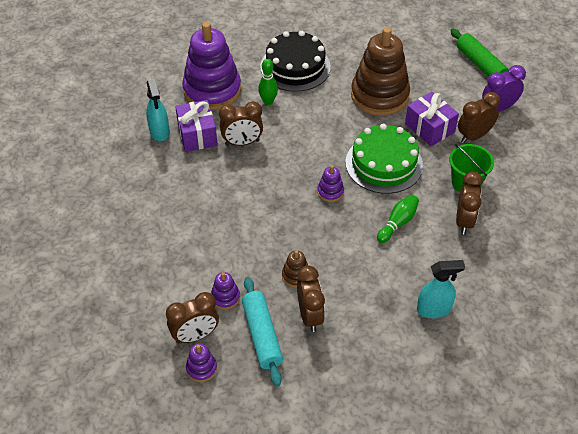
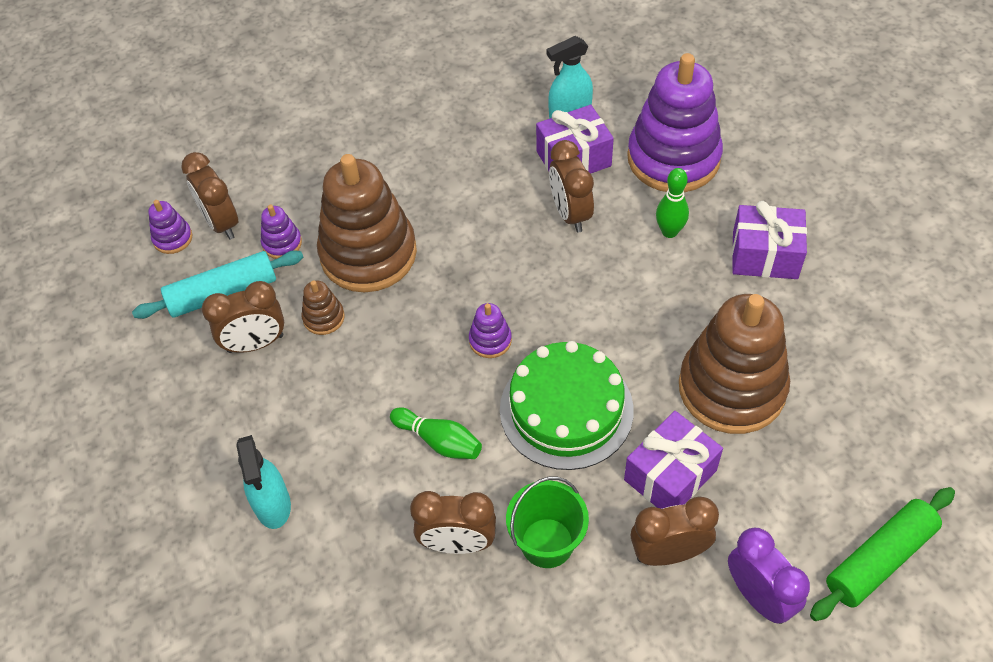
camera: 85 degrees right, 5 degrees up
(247, 248) = (368, 254): none -> brown stacking toy
(295, 67) = (765, 255): black cake -> purple gift
(474, 136) = (668, 553): brown clock -> brown clock turned 60 degrees counterclockwise

